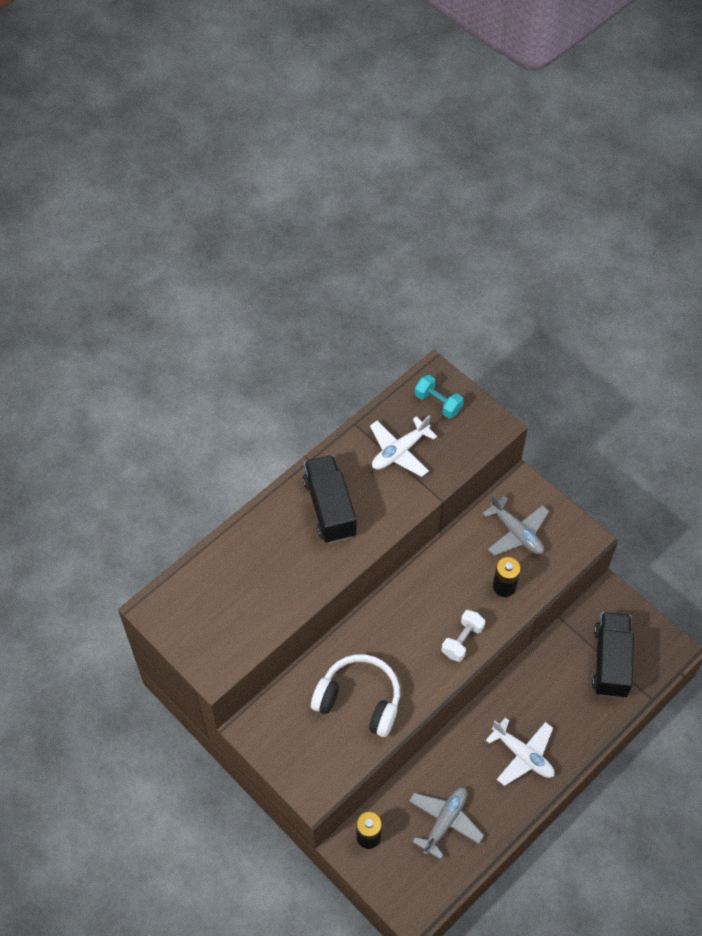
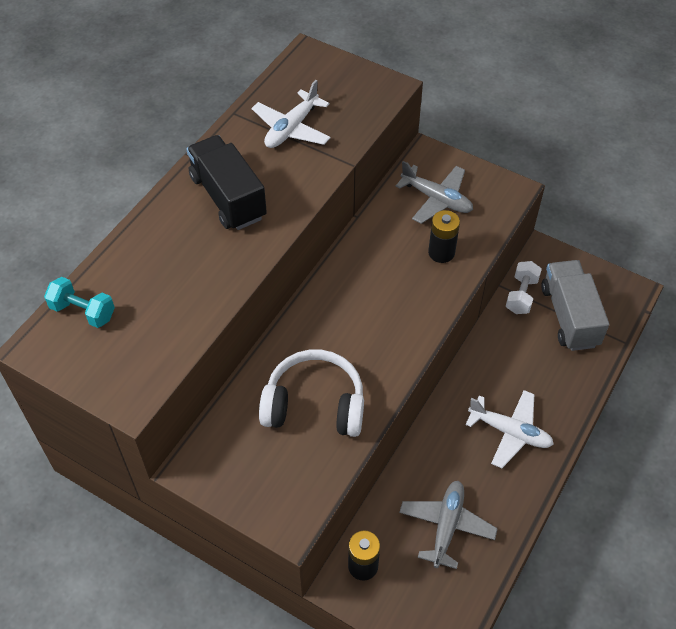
camera: 15 degrees left, 5 degrees down
(438, 403) = (319, 77): turquoise dumbbell -> turquoise dumbbell (83, 311)
(462, 640) = (413, 316): white dumbbell -> white dumbbell (521, 295)
(610, 662) = (569, 316): black truck -> grey truck

